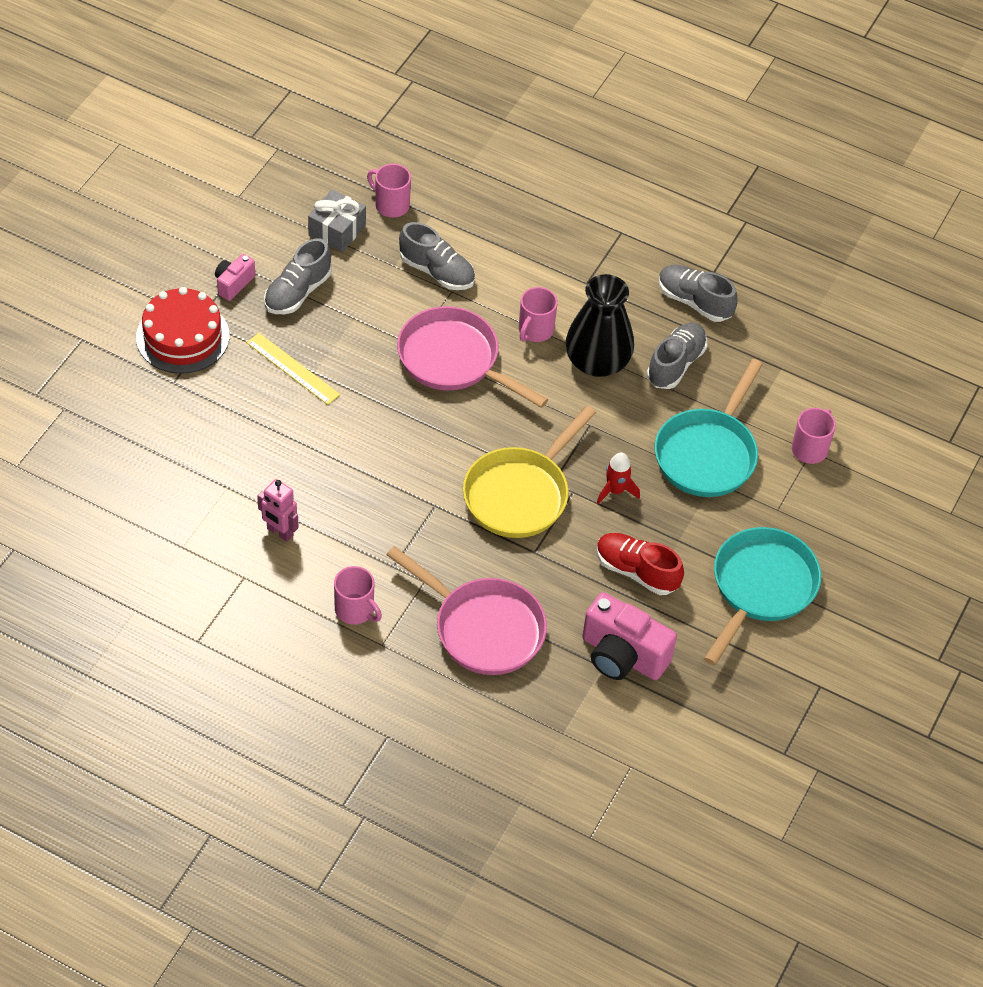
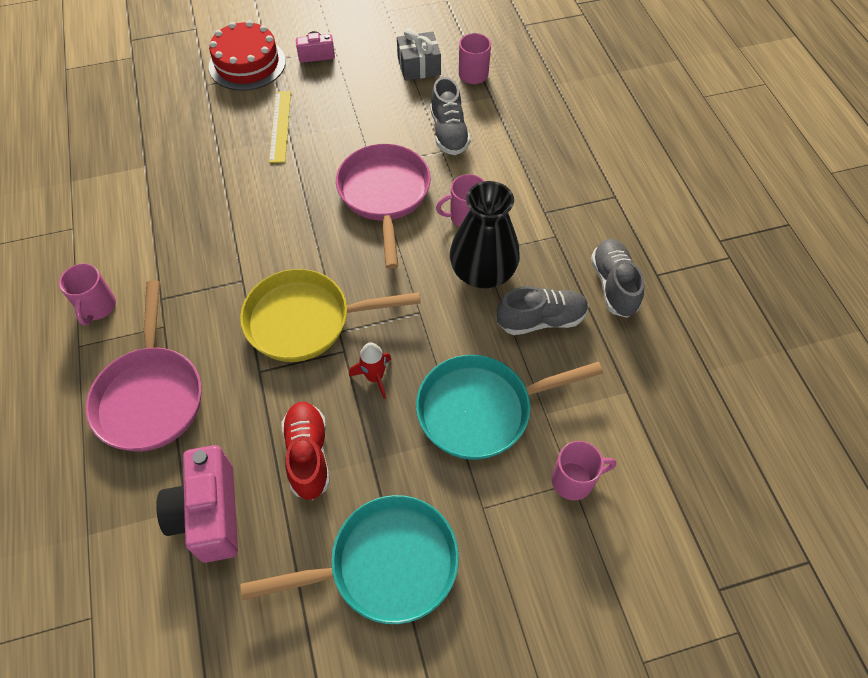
camera: 50 degrees right, 5 degrees up
(279, 532) = (131, 217): pink robot -> none
(298, 292) = (346, 85): grey shoe -> none

